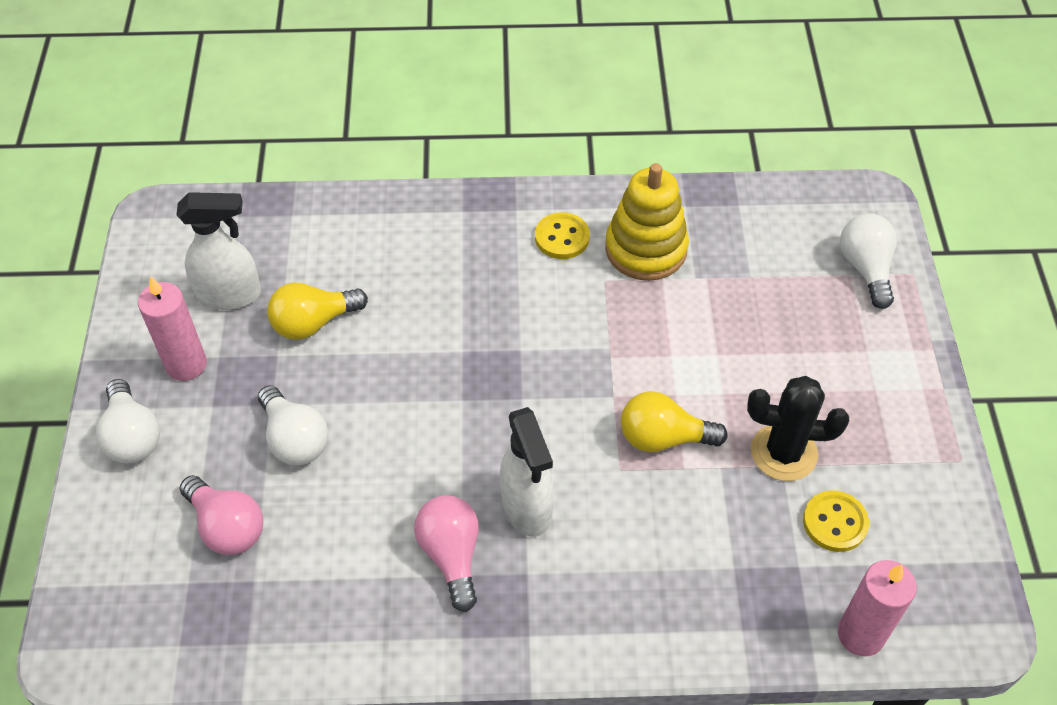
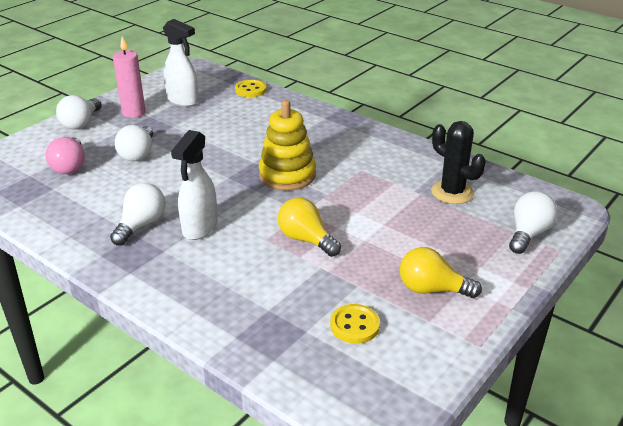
camera: 40 degrees right, 20 degrees down
(313, 323) = (203, 123): yellow light bulb -> yellow light bulb (432, 289)
(451, 555) = (141, 225): pink light bulb -> white light bulb
(562, 237) = (361, 146): yellow button -> yellow button (250, 90)
(646, 249) = (401, 169): yellow stacking toy -> yellow stacking toy (287, 175)
(784, 452) = (366, 280): black cactus -> black cactus (452, 192)
(860, 634) = (300, 382): pink candle -> none

